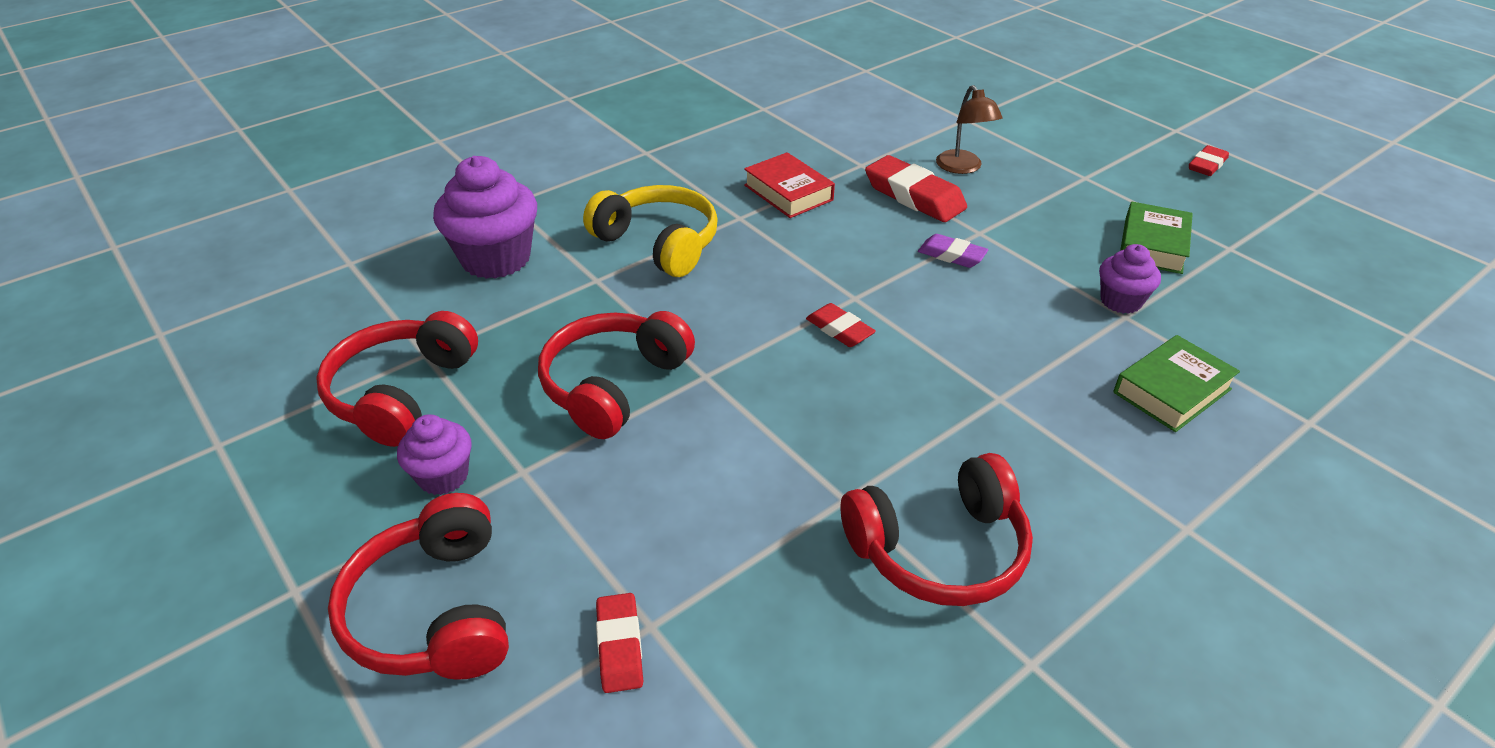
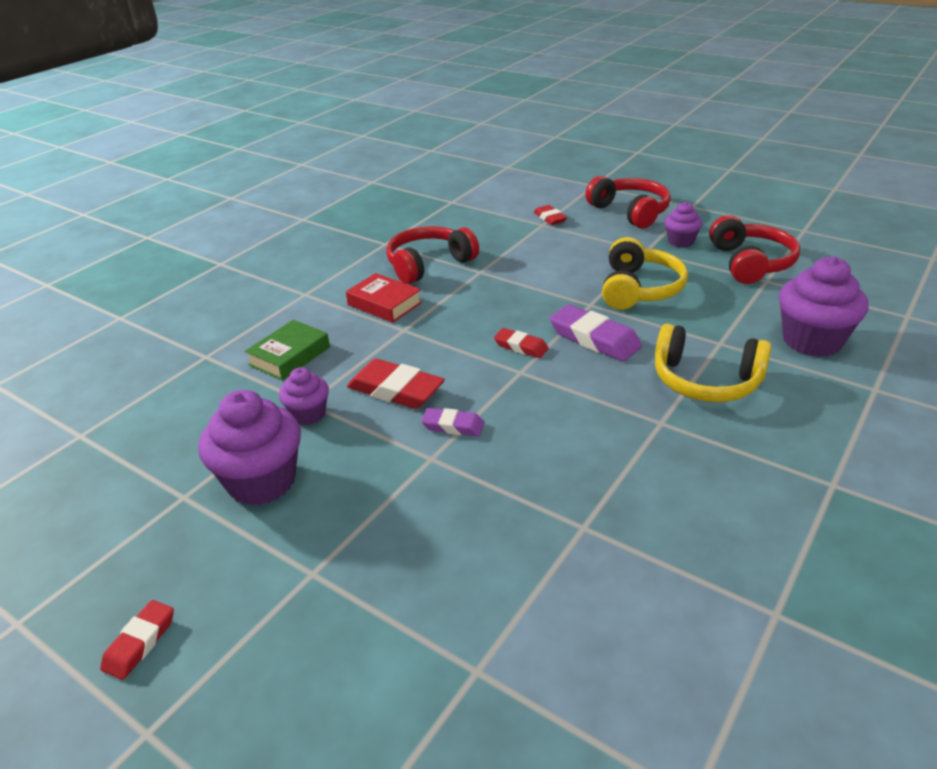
camera: 165 degrees right, 5 degrees down
(613, 385) = (639, 289): red headphones -> yellow headphones
(739, 319) = (594, 339): none -> purple eraser
(788, 192) = (637, 463): red book -> red book (384, 304)
(914, 196) = (507, 490): red eraser -> red eraser (396, 390)
(963, 168) = (462, 552): brown lamp -> none
(1152, 245) = (262, 481): green book -> purple cupcake

